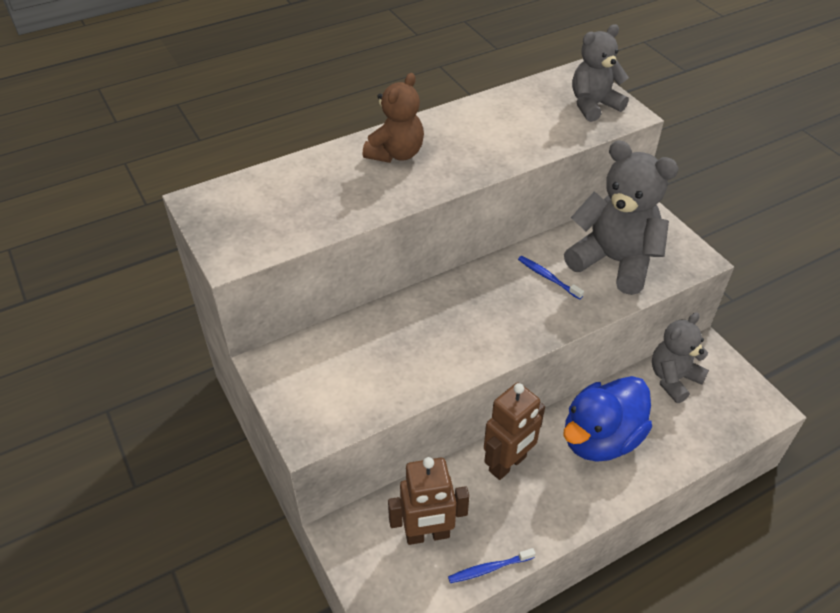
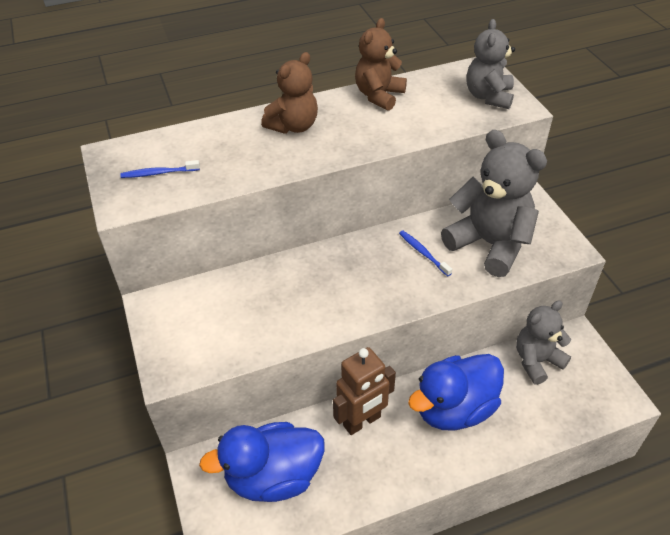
camera: 10 degrees right, 0 degrees up
(427, 535) = (273, 477): brown robot -> blue duck
(478, 113) = (379, 96): none -> brown teddy bear
(489, 568) = (322, 516): blue toothbrush -> blue toothbrush (158, 173)
(593, 105) = (488, 97): grey teddy bear -> grey teddy bear turned 60 degrees counterclockwise

